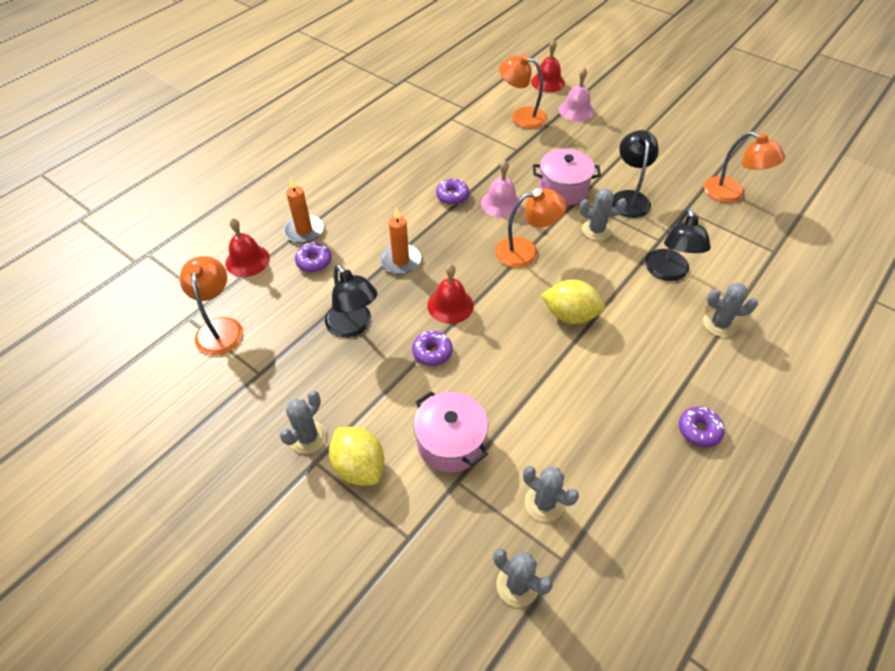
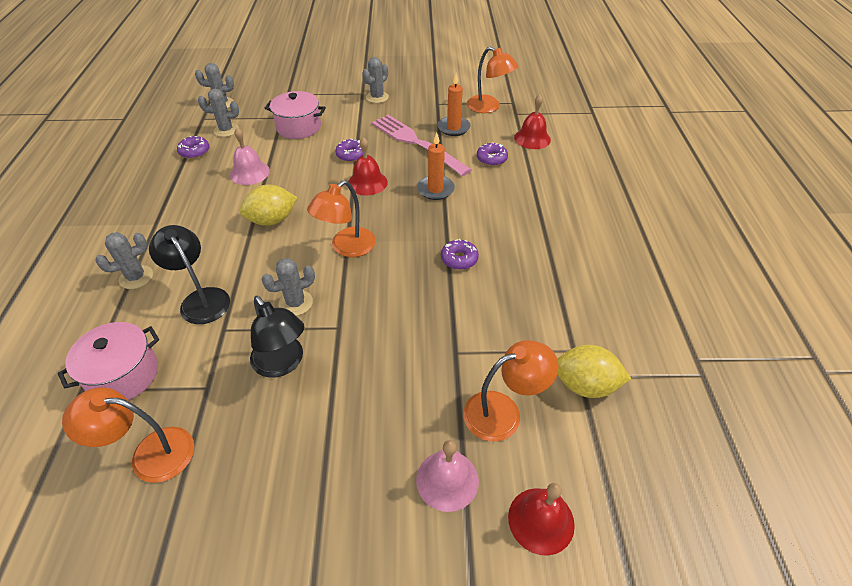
camera: 140 degrees right, 5 degrees down
(304, 231) = (528, 171): orange candle -> orange candle (453, 128)
(308, 437) = (377, 97): grey cactus -> grey cactus turned 45 degrees clockwise
(353, 326) = (416, 143): black lamp -> pink fork
(359, 466) = (338, 101): yellow lemon -> yellow lemon (585, 385)
(501, 203) = (409, 278): pink bell -> pink bell (250, 172)
(563, 189) = (363, 330): pink pot -> pink pot (123, 375)
(699, 430) = (138, 200): purple donut -> purple donut (194, 152)

